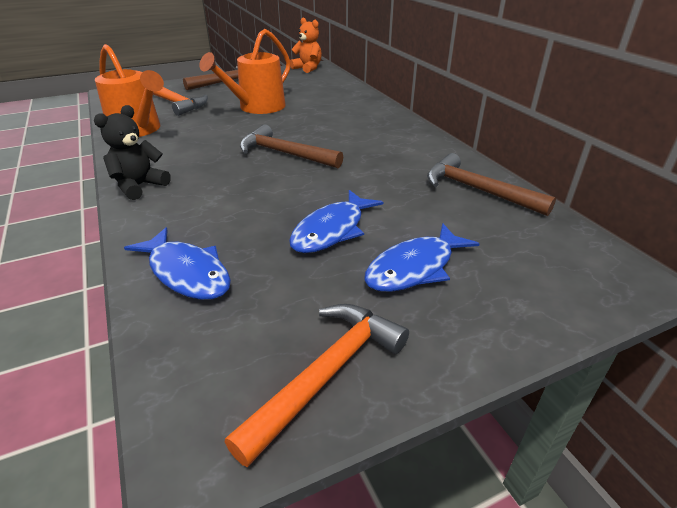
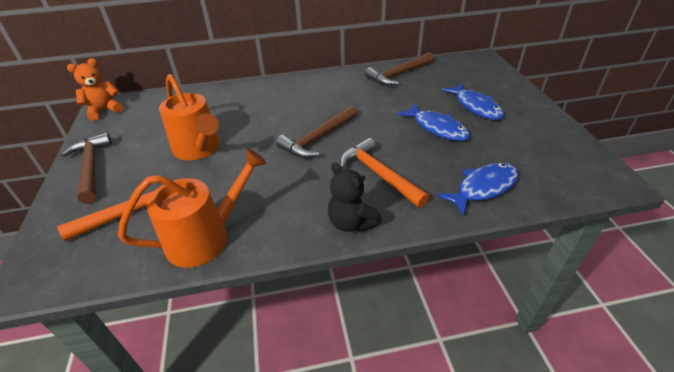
camera: 75 degrees left, 5 degrees up
(326, 374) = (558, 141): orange hammer -> orange hammer (379, 174)

